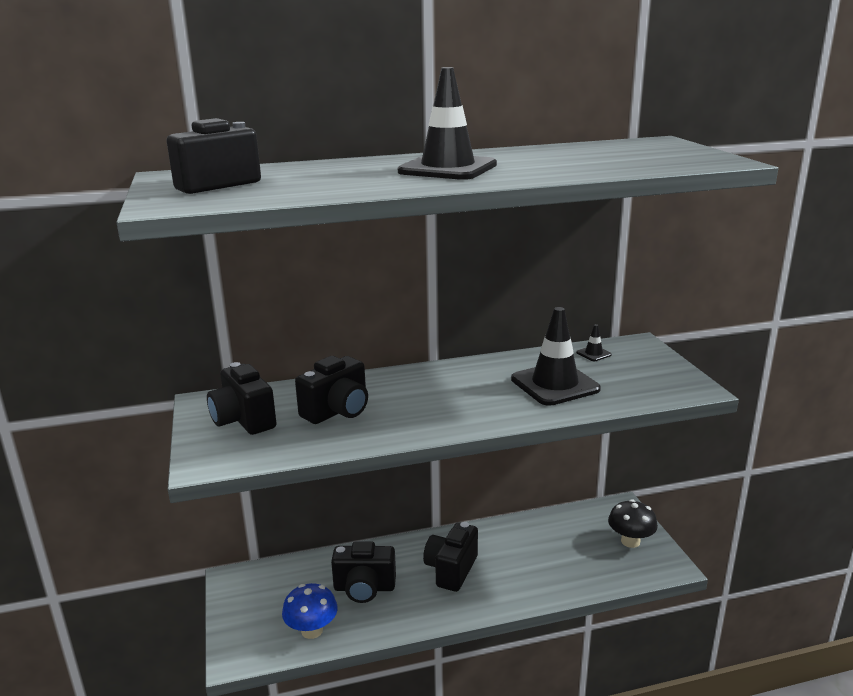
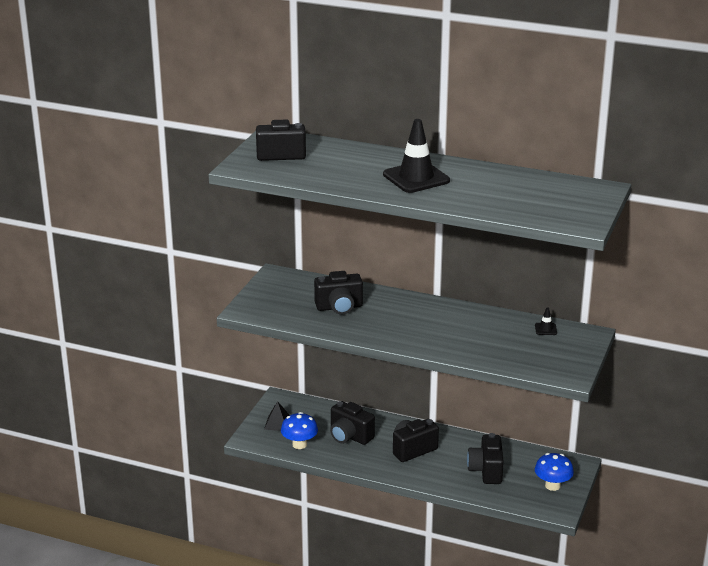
camera: 35 degrees right, 5 degrees up
(243, 420) = (285, 294): black camera -> black camera (486, 471)
(258, 614) = (278, 423): none -> black pyramid
(555, 384) = (486, 339): black traffic cone -> none
(630, 541) = (552, 486): black mushroom -> blue mushroom

